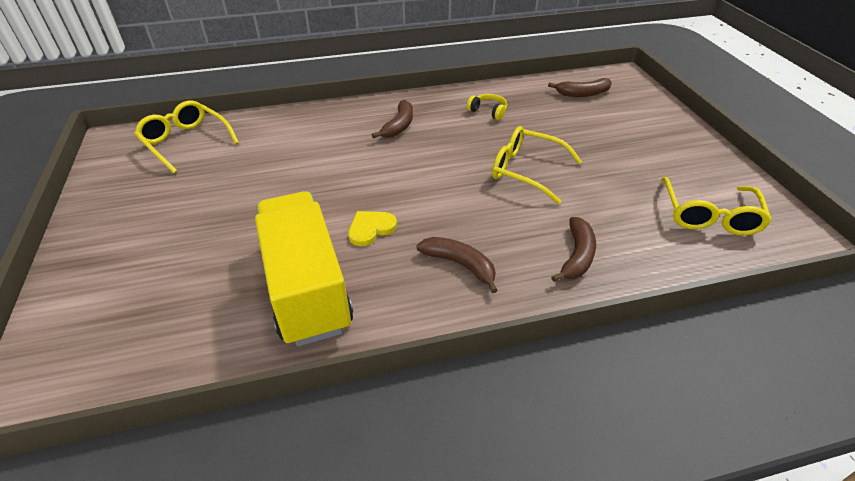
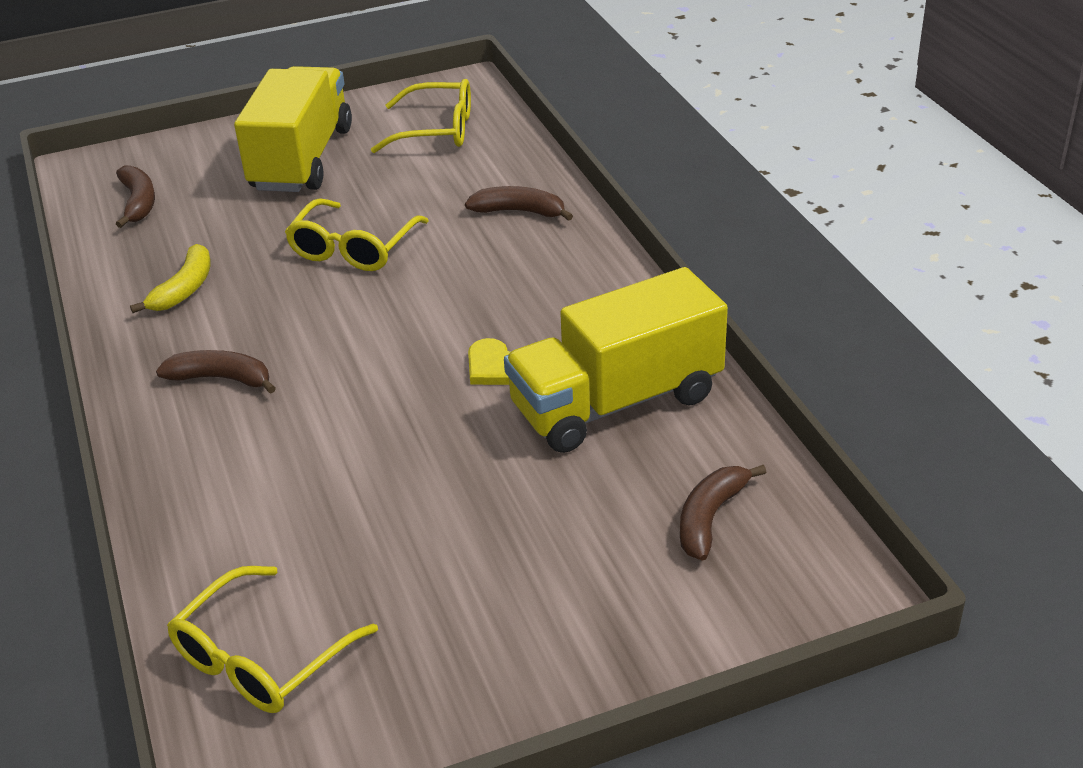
camera: 95 degrees left, 5 degrees down
(460, 265) = (550, 288): brown banana -> brown banana (710, 518)
(488, 111) = (184, 289): yellow headphones -> yellow banana
(646, 149) = (301, 159): none -> yellow truck

